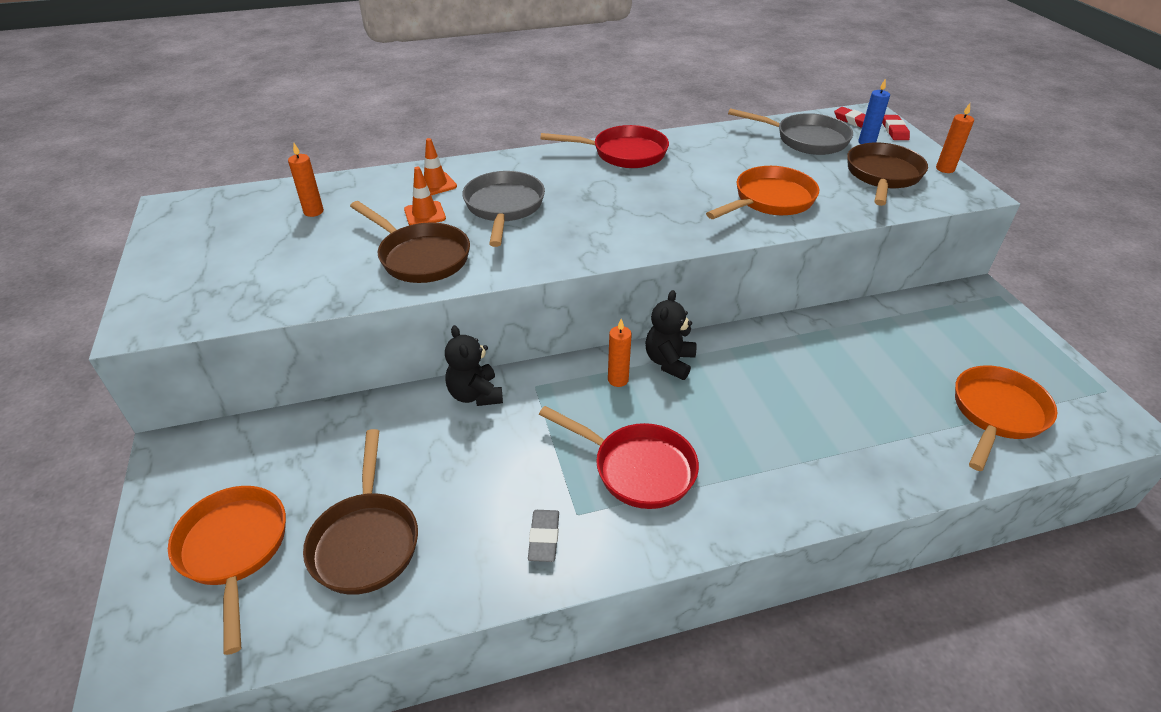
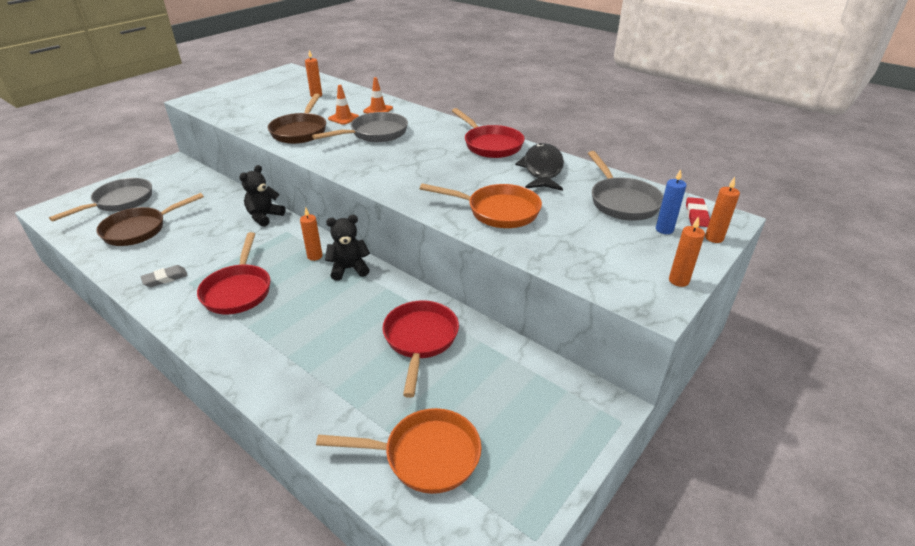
camera: 55 degrees right, 5 degrees down
(234, 550) = (120, 202): orange pan -> grey pan
(709, 149) = (542, 169): none -> black fish
(834, 357) = (420, 340): none -> red pan
(882, 176) = (612, 250): brown pan -> none
(894, 130) = (714, 238): red eraser -> orange candle

